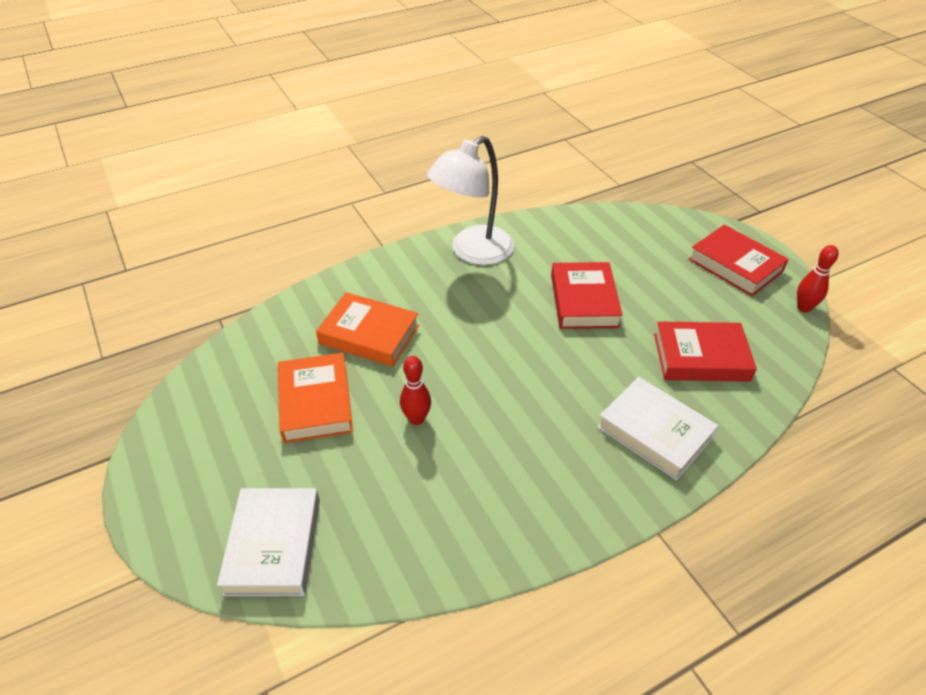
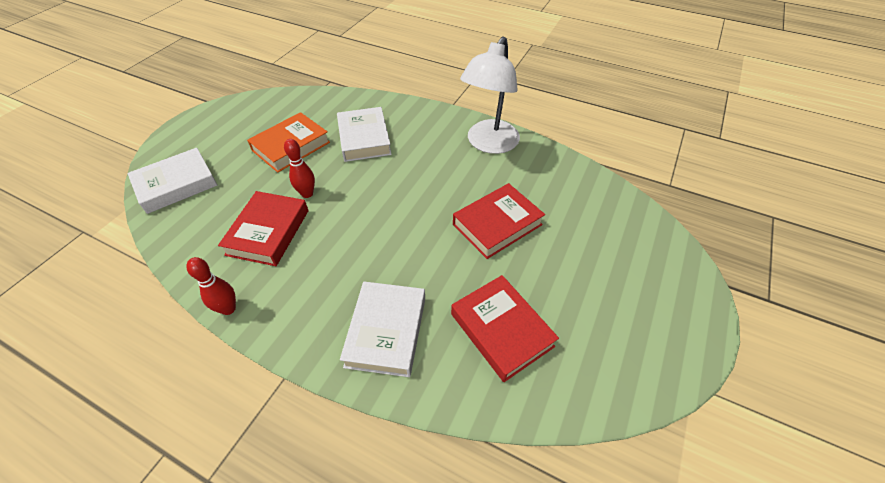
camera: 55 degrees right, 5 degrees up
(369, 335) = (364, 138): orange book -> white book
(473, 252) = (488, 144): white lamp -> white lamp turned 75 degrees counterclockwise
(735, 265) = (655, 309): red book -> red book (268, 232)
(804, 308) = (655, 393): red bowling pin -> red bowling pin (228, 309)

